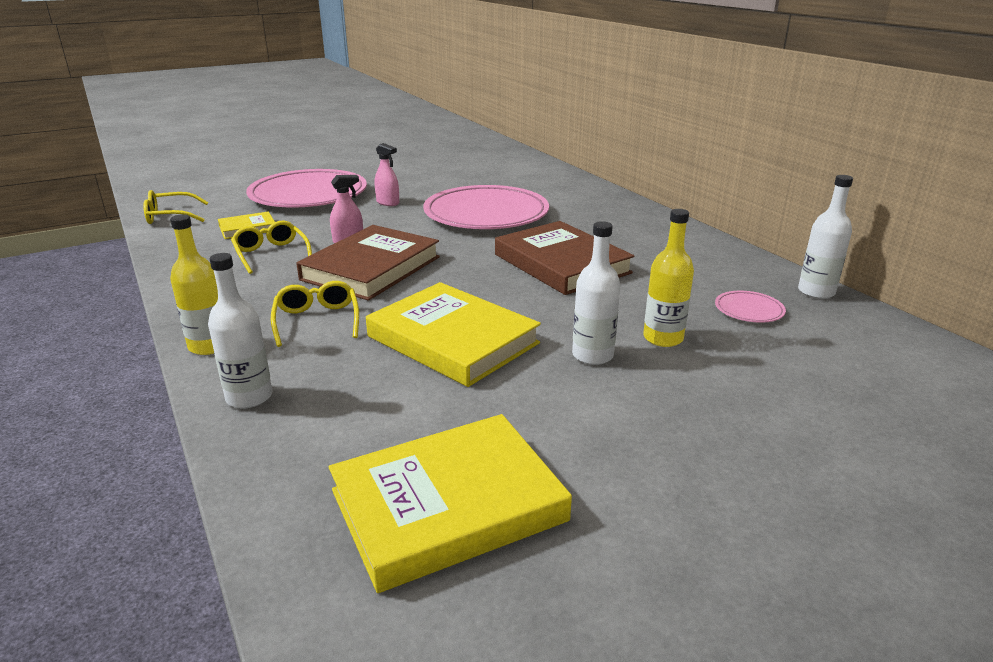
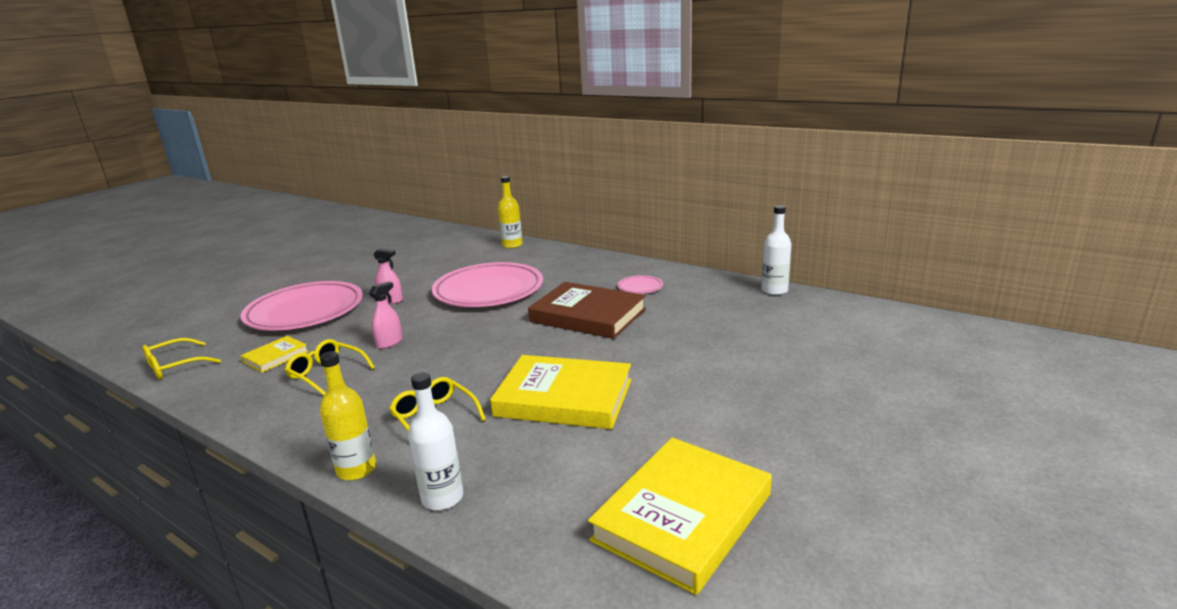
camera: 25 degrees left, 5 degrees down
(371, 268) = (436, 360): brown book -> none
(592, 355) = (676, 377): white bottle -> none
(663, 338) = (710, 350): yellow bottle -> yellow bottle (512, 245)
(749, 310) = (746, 315): pink plate -> pink plate (640, 287)

